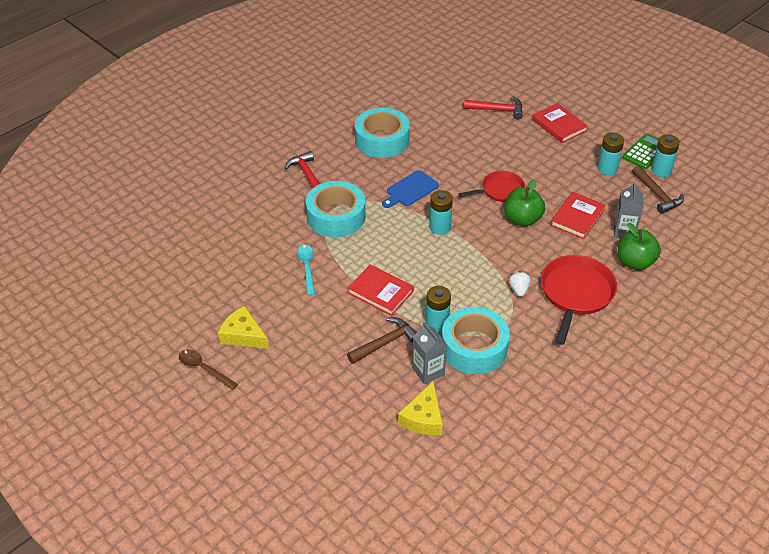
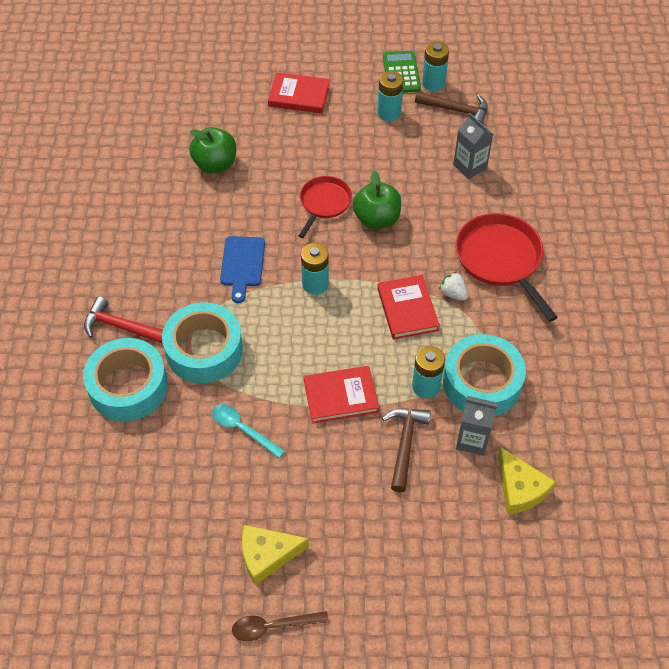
camera: 45 degrees left, 10 degrees up
(382, 140) = (150, 230): turquoise tape -> turquoise tape (128, 386)
(497, 110) = (225, 117): red hammer -> none
(577, 217) = (419, 182): red book -> red book (407, 309)
(635, 262) = (511, 191): green apple -> green apple (215, 164)

